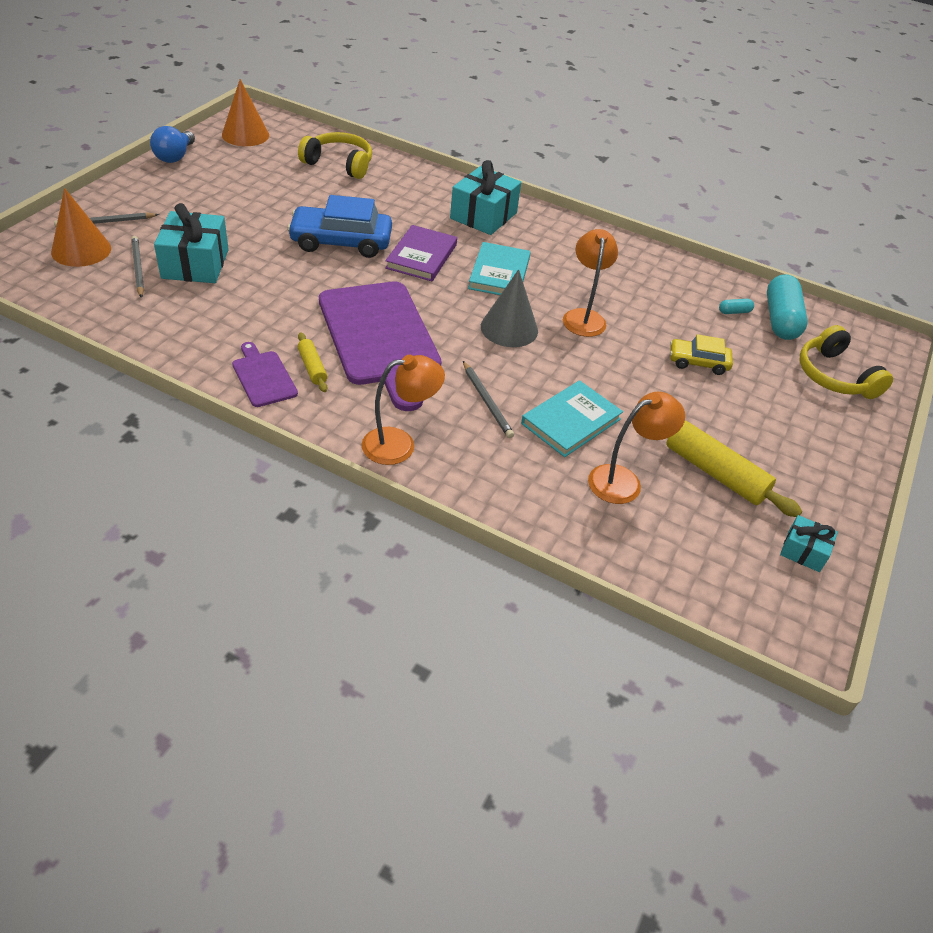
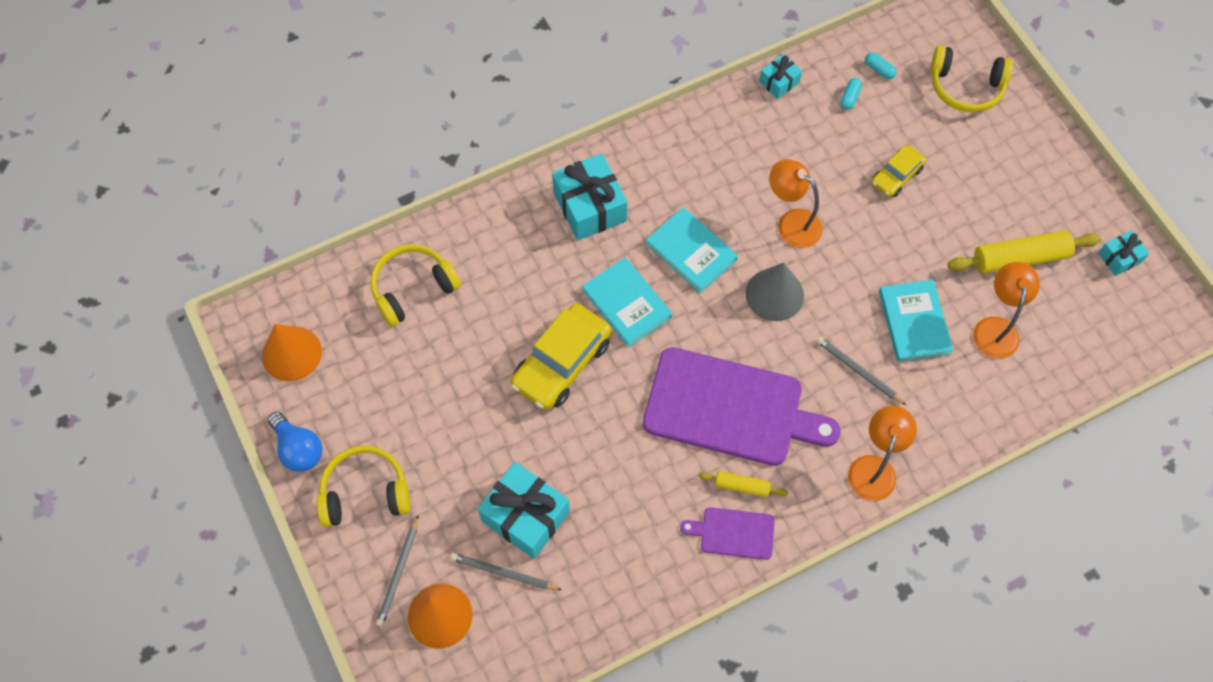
camera: 50 degrees left, 20 degrees up
(161, 190) = (365, 492): none -> yellow headphones
(341, 242) = (562, 363): blue car -> yellow car
(421, 256) = (626, 303): purple book -> turquoise book
(487, 401) = (858, 371): grey pencil -> grey pencil turned 150 degrees counterclockwise
(698, 271) = (779, 82): none -> turquoise gift
(780, 320) = (879, 69): turquoise capsule -> turquoise capsule, size x0.43

